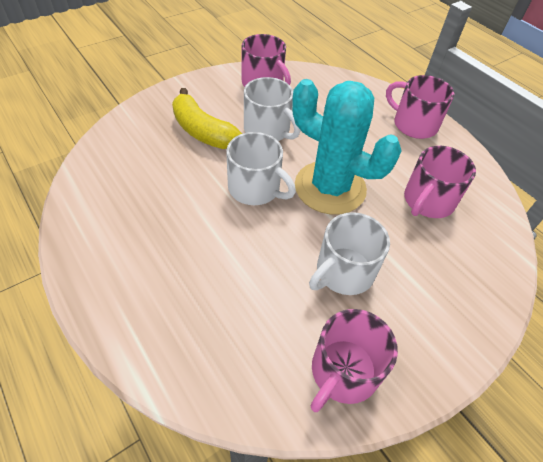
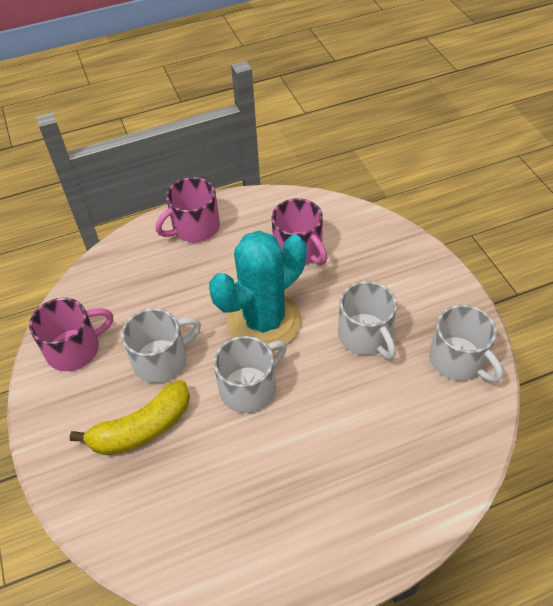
camera: 70 degrees left, 0 degrees up
(343, 372) = (458, 360): pink mug -> white mug

